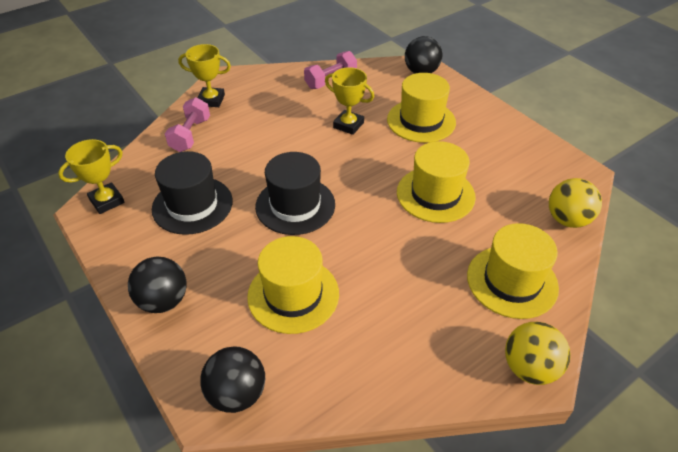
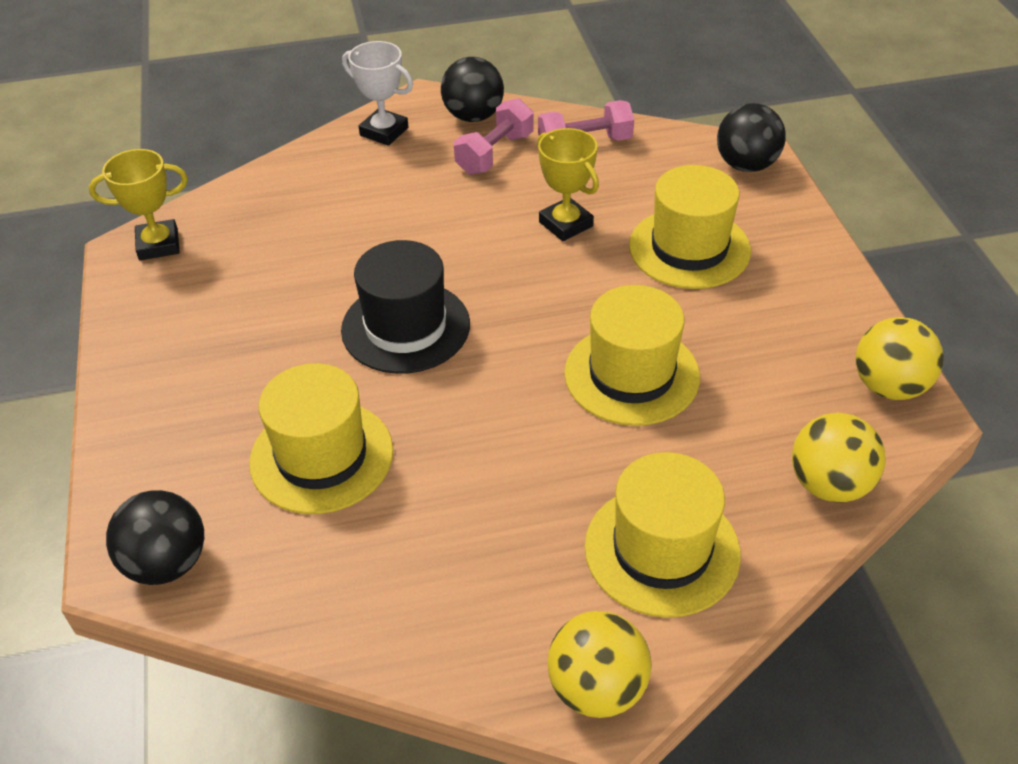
camera: 25 degrees right, 0 degrees up
(163, 301) = (150, 406): black ball -> black ball (473, 116)
(190, 135) = (323, 178): pink dumbbell -> pink dumbbell (495, 154)
(192, 205) = (264, 283): black hat -> none
(211, 100) = (384, 131): yellow trophy -> white trophy
(561, 162) = (889, 386): none -> yellow ball

